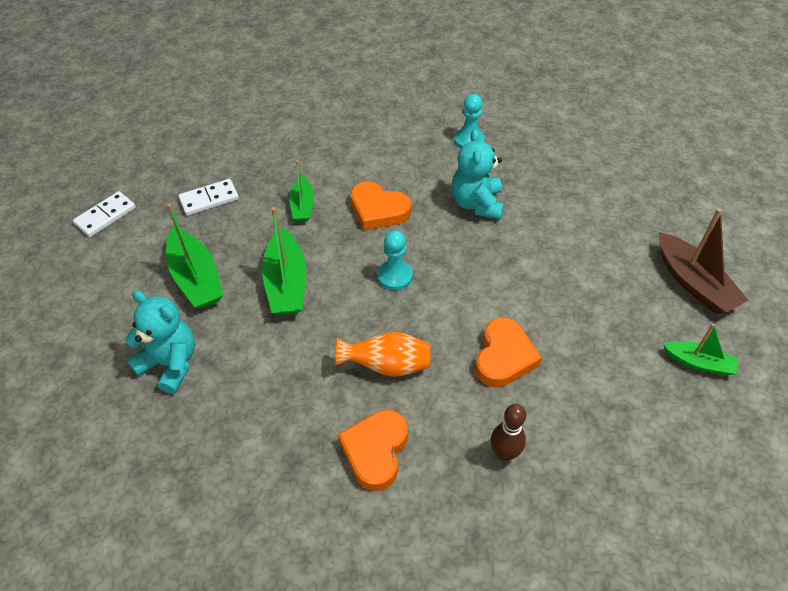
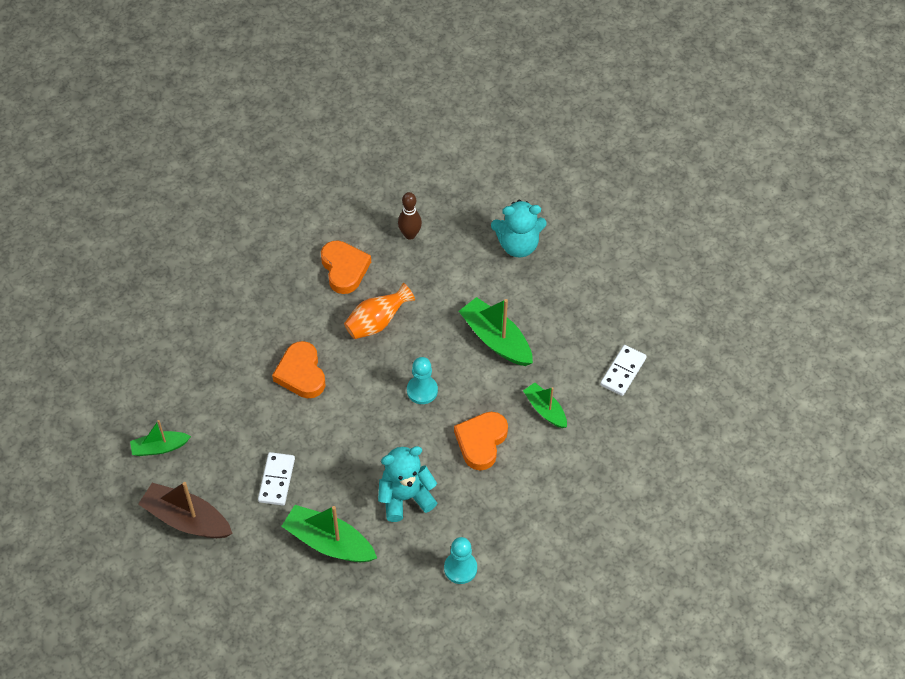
camera: 145 degrees right, 5 degrees up
(105, 216) = (683, 312): white domino -> white domino (276, 480)
(196, 278) = (562, 306): green boat -> green boat (329, 542)
(378, 210) = (481, 442): orange heart -> orange heart turned 60 degrees counterclockwise
(476, 203) = (405, 497): turquoise teddy bear -> turquoise teddy bear turned 75 degrees counterclockwise
(504, 453) = (264, 311): brown bowling pin -> brown bowling pin (410, 234)

